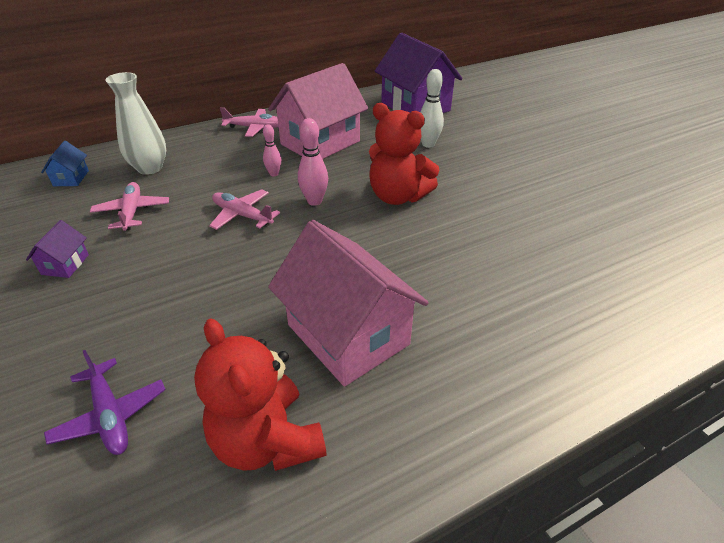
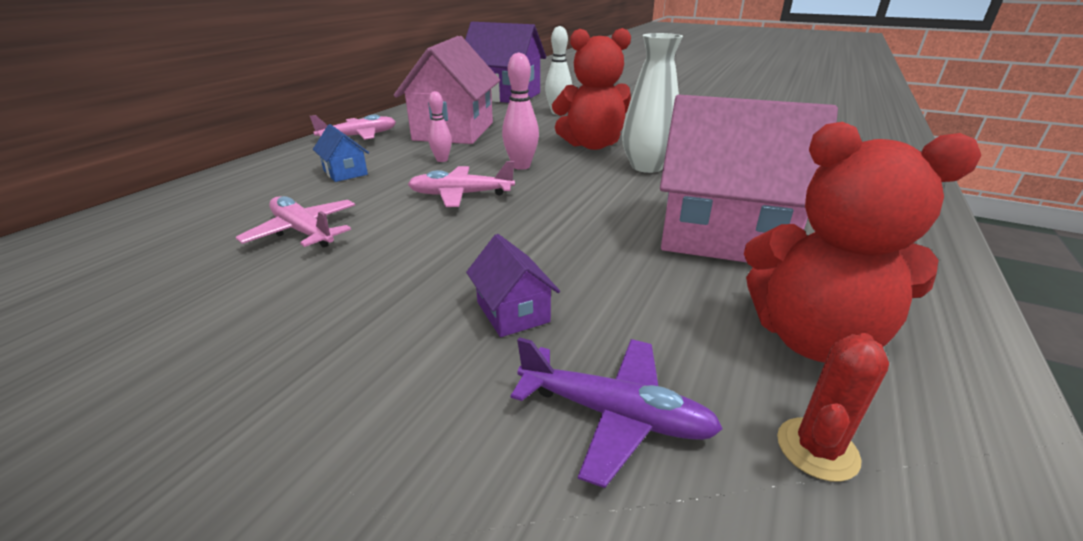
camera: 35 degrees left, 10 degrees down
(65, 264) = (273, 308): purple house -> purple house (513, 312)
(71, 178) = (138, 231): blue house -> blue house (345, 172)
(150, 168) = (265, 192): white vase -> white vase (647, 167)
(161, 496) = (817, 449): none -> red cactus

